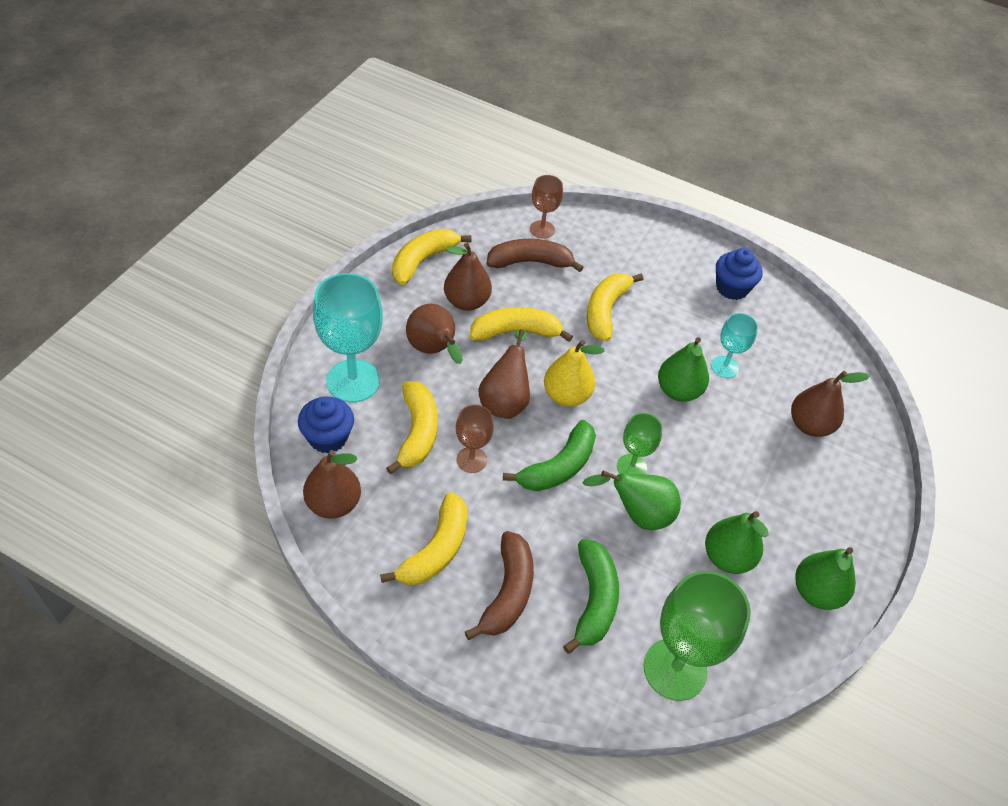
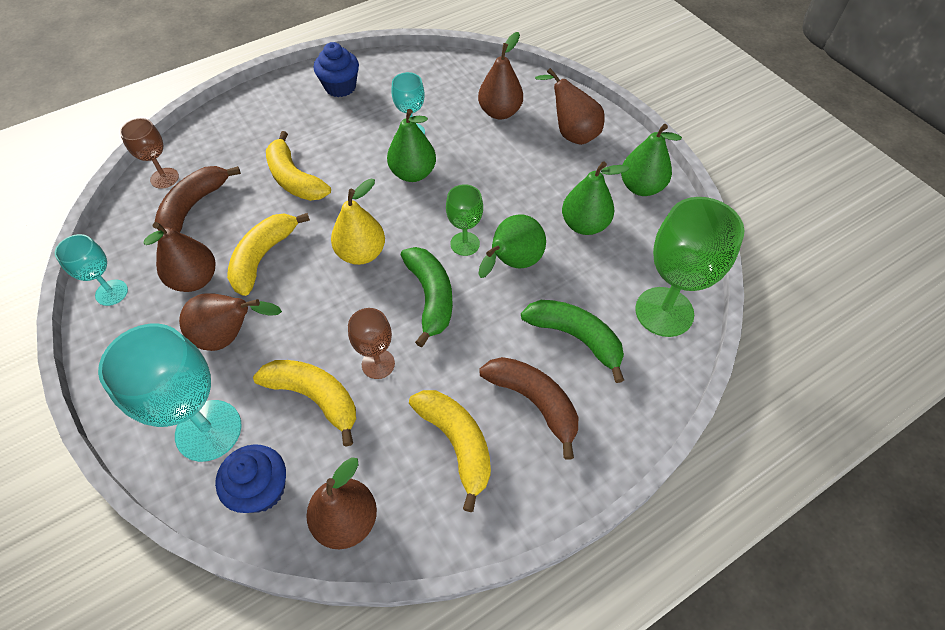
camera: 55 degrees left, 5 degrees up
(423, 261) = (111, 292): yellow banana -> turquoise goblet
(505, 401) = (332, 304): brown pear -> brown pear (571, 133)

